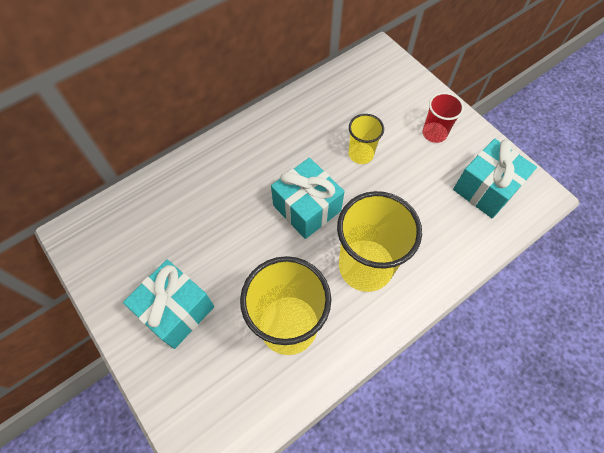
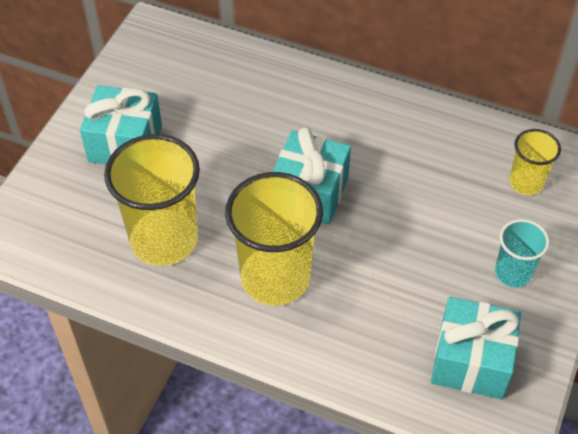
camera: 60 degrees right, 10 degrees down
(361, 154) = (420, 211): yellow cup -> yellow cup (526, 182)
(434, 133) = (512, 273): red cup -> turquoise cup

